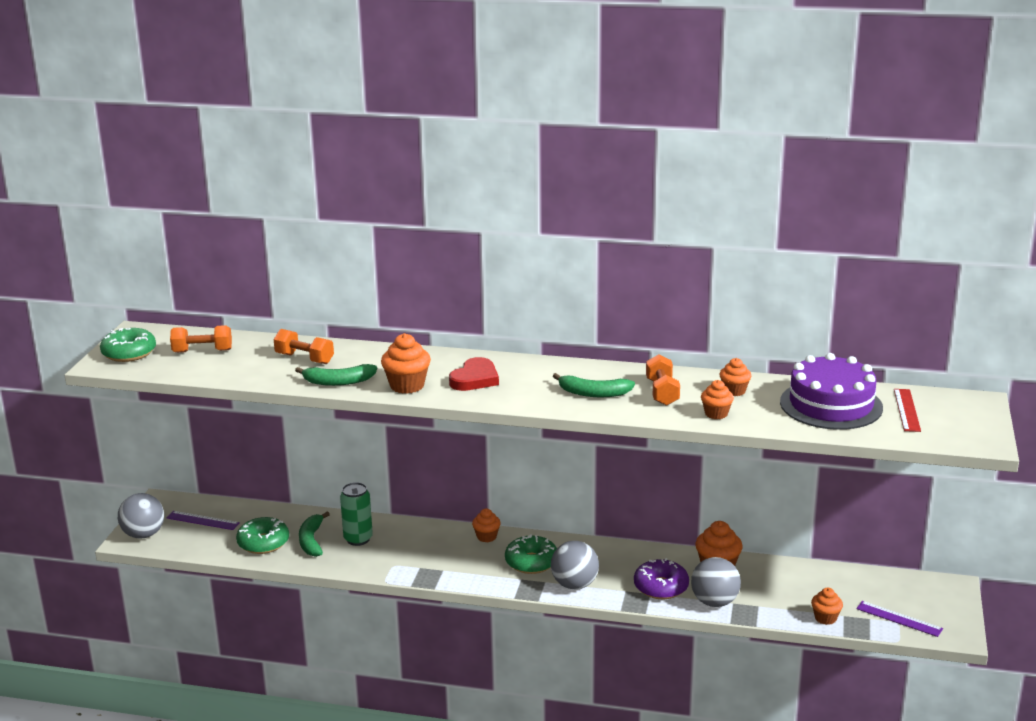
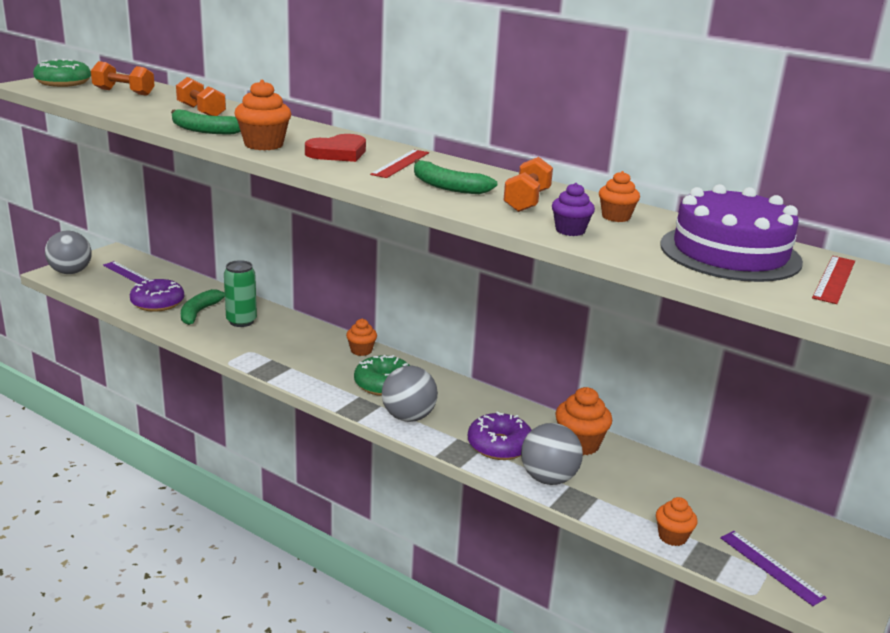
camera: 20 degrees right, 0 degrees up
(263, 543) = (157, 303): green donut -> purple donut
(534, 377) = (400, 163): none -> red ruler
(716, 414) = (570, 230): orange cupcake -> purple cupcake

